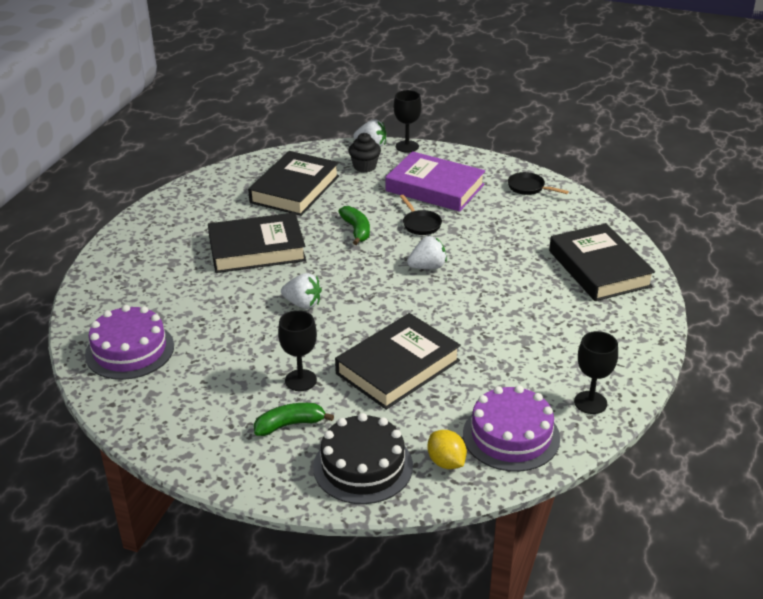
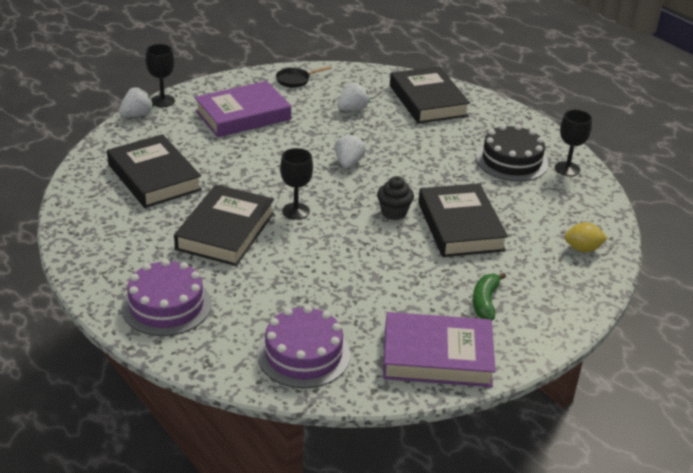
camera: 60 degrees left, 0 degrees up
(184, 423) = (437, 356): none -> purple book
(300, 380) = (435, 276): black goblet -> black goblet (295, 211)
(303, 304) = (334, 238): white strawberry -> white strawberry (352, 109)
(356, 230) = (258, 173): green banana -> none
(363, 466) = (559, 286): black cake -> black cake (511, 161)
(365, 167) = (166, 131): black cupcake -> black cupcake (394, 212)
(420, 224) = (286, 142): black pan -> none
(511, 436) = (576, 212): purple cake -> purple cake (166, 305)
(599, 268) = (428, 101): black book -> black book turned 60 degrees clockwise

